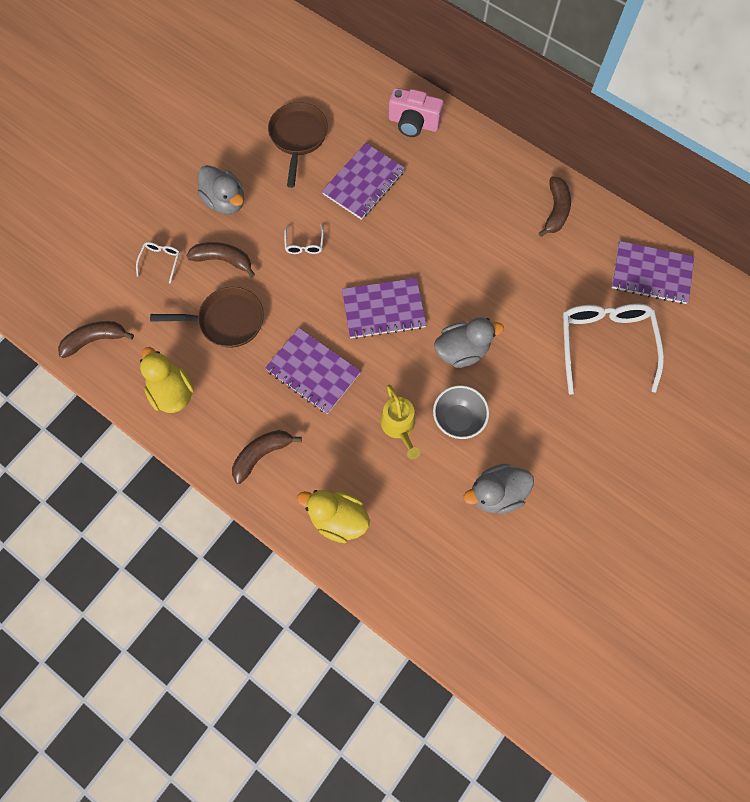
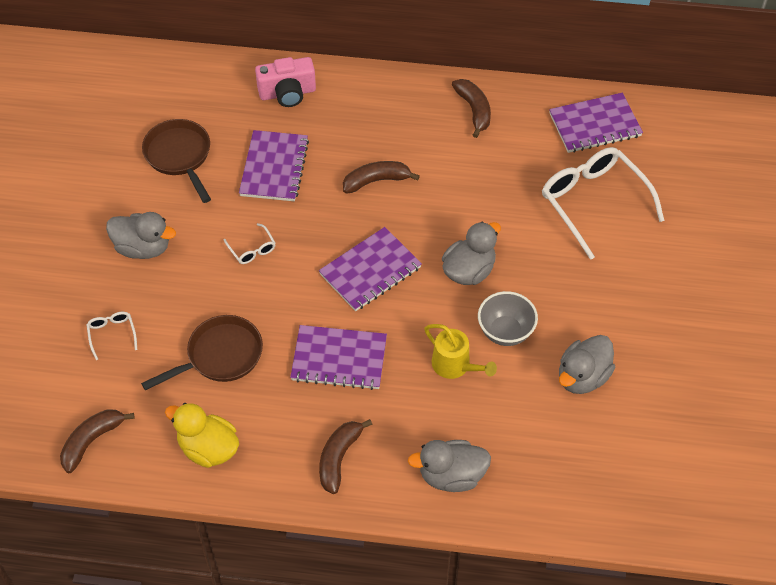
camera: 30 degrees left, 15 degrees down
(223, 260) = (178, 302): brown banana -> brown banana (376, 181)
(338, 518) = (451, 476): yellow duck -> grey duck

